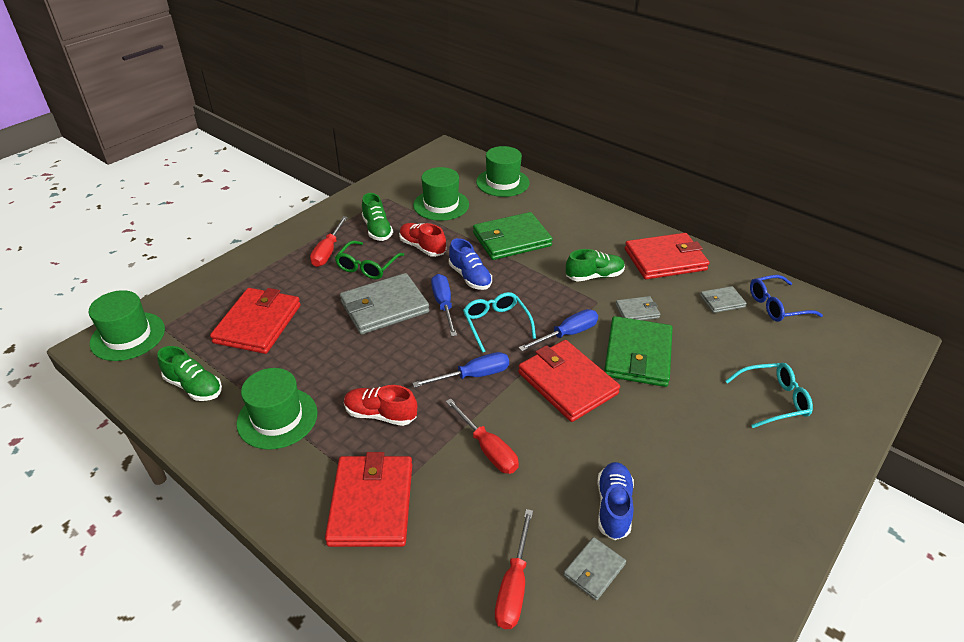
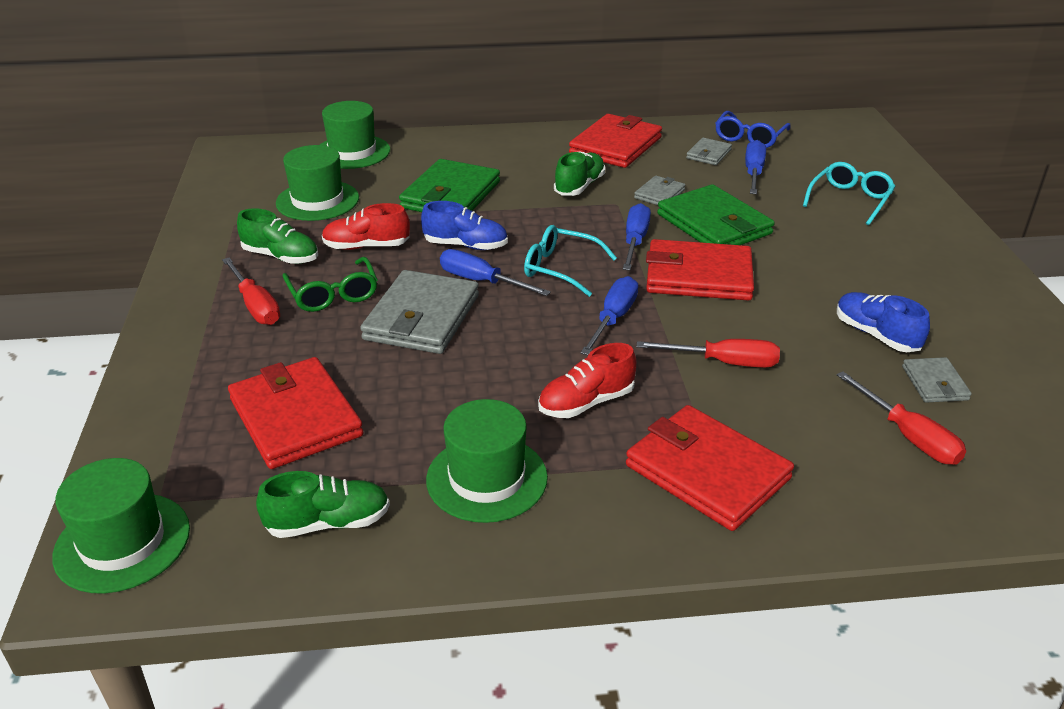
camera: 45 degrees left, 5 degrees down
(732, 334) = (753, 173): none -> blue screwdriver

